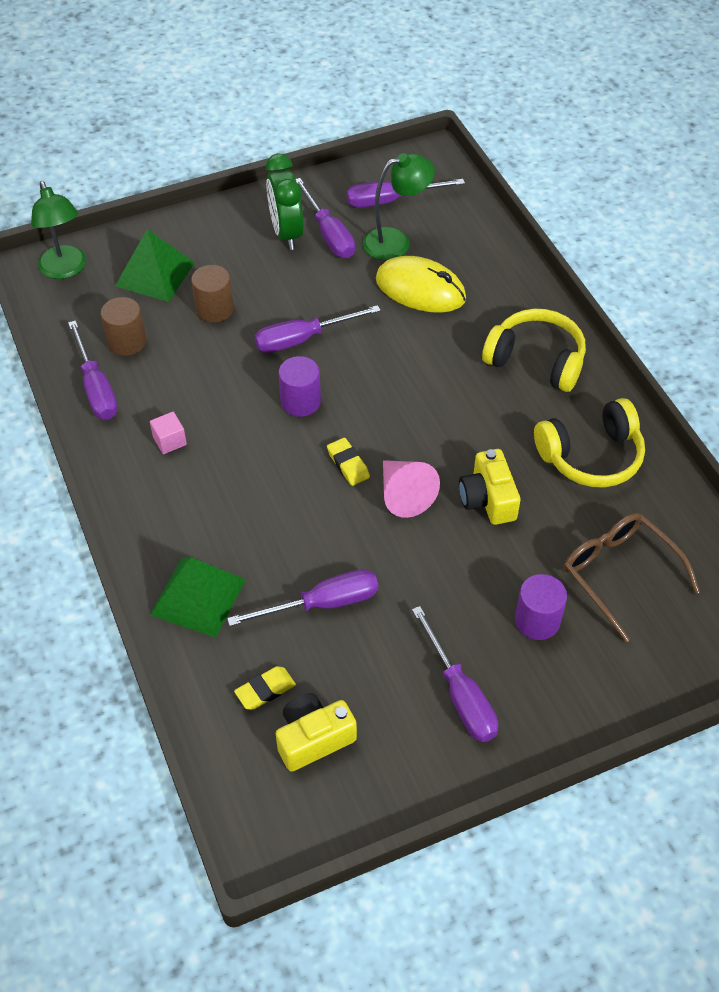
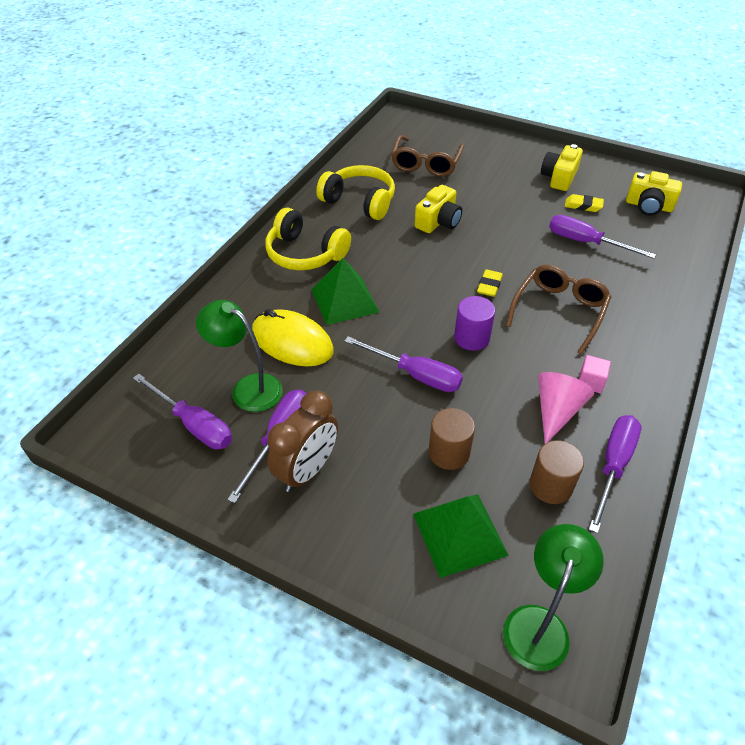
camera: 130 degrees left, 5 degrees down
(198, 596) = (656, 289): green pyramid -> green pyramid (344, 300)
(260, 490) = (559, 311): none -> brown glasses
(265, 690) = (655, 233): yellow eraser -> yellow eraser (583, 206)
(286, 233) = (307, 470): green clock -> brown clock
(404, 495) = (478, 252): pink cone -> pink cone (556, 411)
(420, 289) = (292, 342): yellow mouse -> yellow mouse turned 45 degrees counterclockwise
(460, 695) = (559, 178): purple screwdriver -> yellow camera
(536, 360) = (305, 254): yellow headphones -> yellow headphones turned 45 degrees counterclockwise
(537, 620) = (487, 175): purple cylinder -> none

